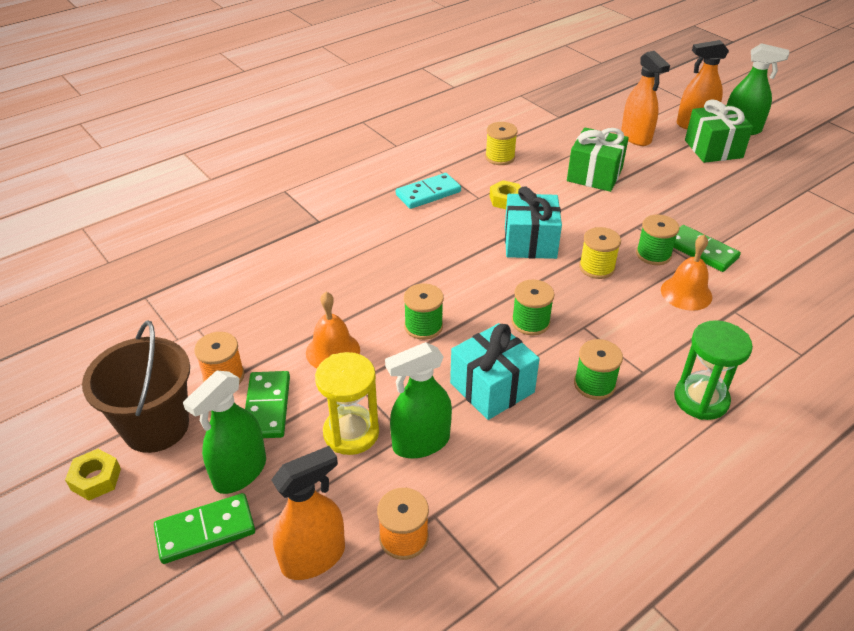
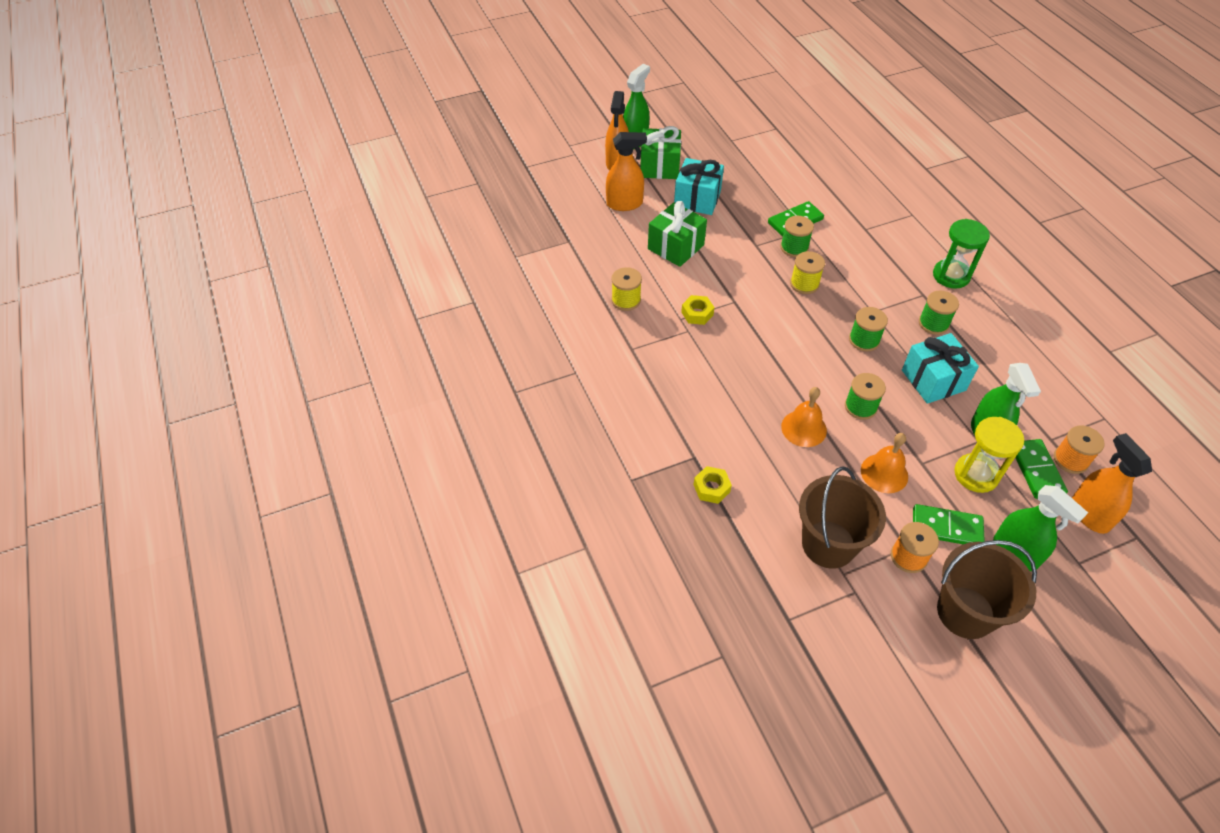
camera: 75 degrees left, 10 degrees up
(96, 479) = (1023, 659): yellow nut -> yellow nut (711, 488)
(205, 531) = (1071, 580): green domino -> green domino (1036, 470)
(232, 315) = (828, 544): none -> brown bucket
(428, 193) = (671, 365): turquoise domino -> none
(530, 242) = (763, 314): turquoise gift -> turquoise gift (697, 199)
(686, 293) = (843, 246): orange bell -> orange bell (804, 428)

